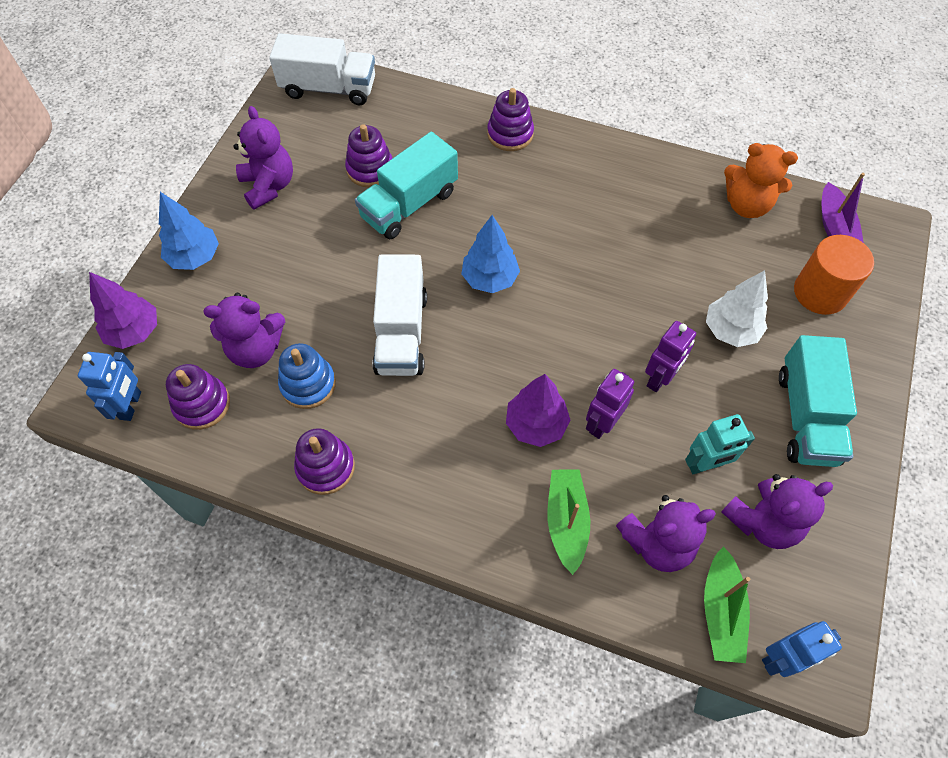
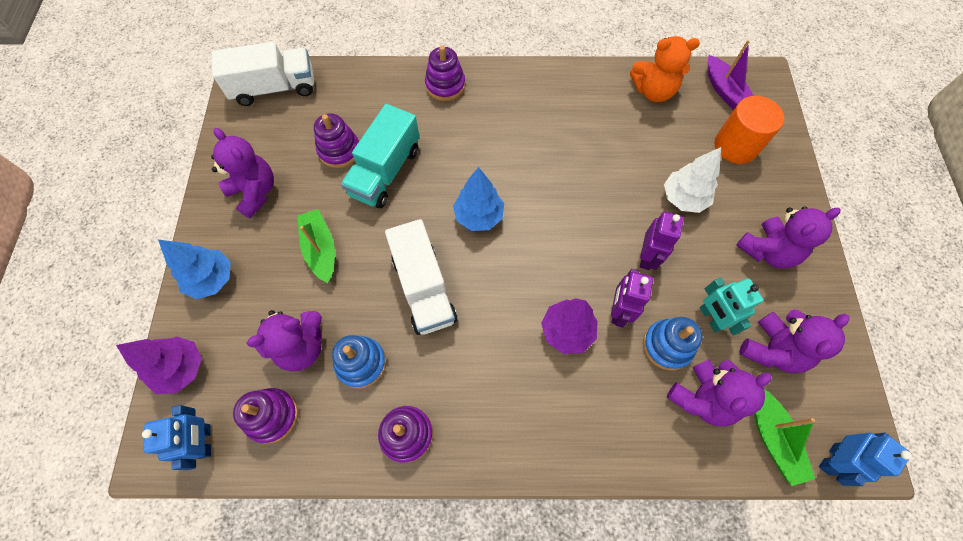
camera: 20 degrees left, 5 degrees up
(566, 521) = (624, 407): green boat -> green boat (320, 249)
(642, 476) = (667, 346): none -> blue stacking toy
(705, 465) = (710, 318): turquoise robot -> turquoise robot turned 105 degrees clockwise
(806, 416) = (767, 251): turquoise truck -> purple teddy bear

